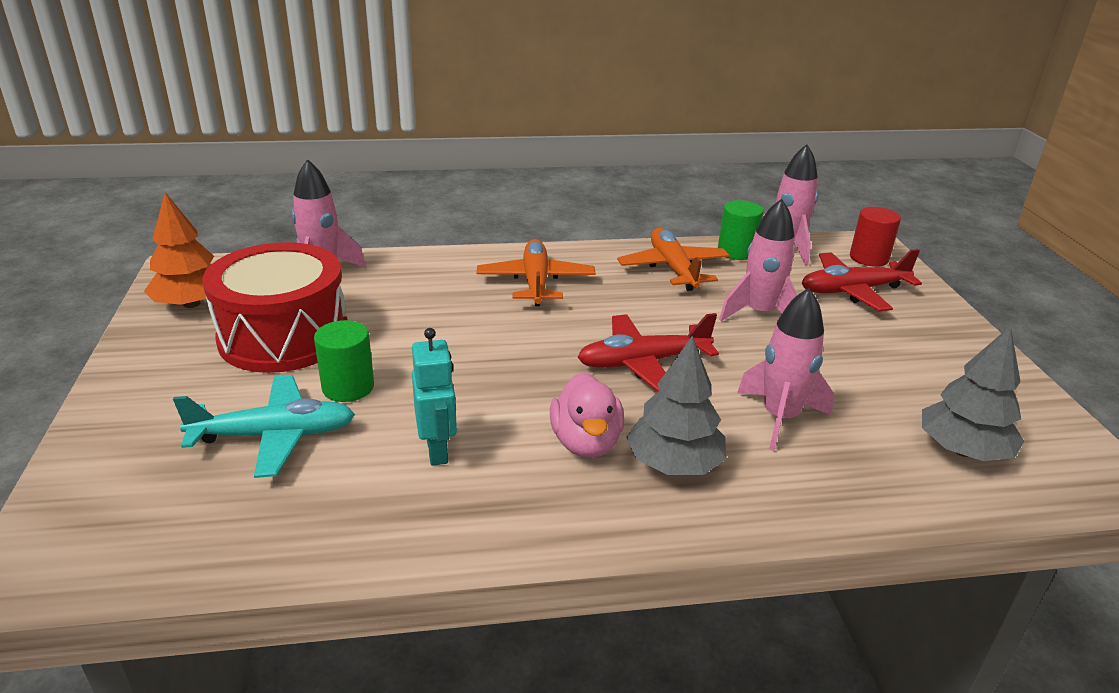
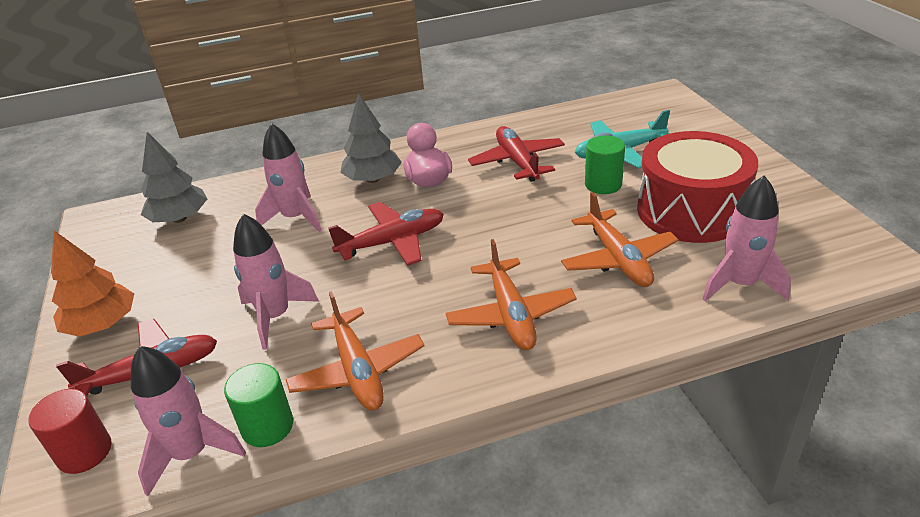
camera: 175 degrees right, 5 degrees up
(192, 303) = (806, 224): orange tree -> orange tree (102, 324)
(408, 305) = (618, 259): none -> orange plane
(437, 450) = (517, 162): turquoise robot -> red plane

